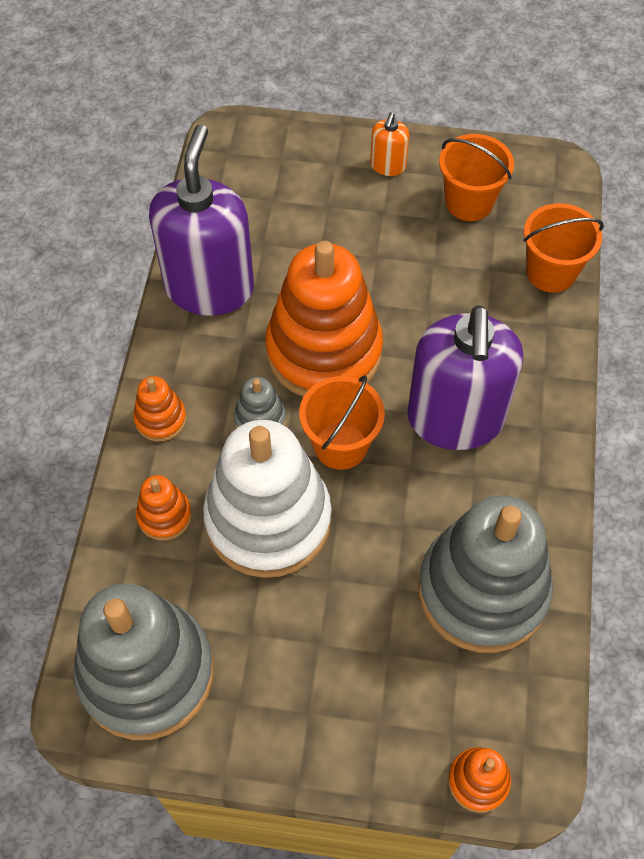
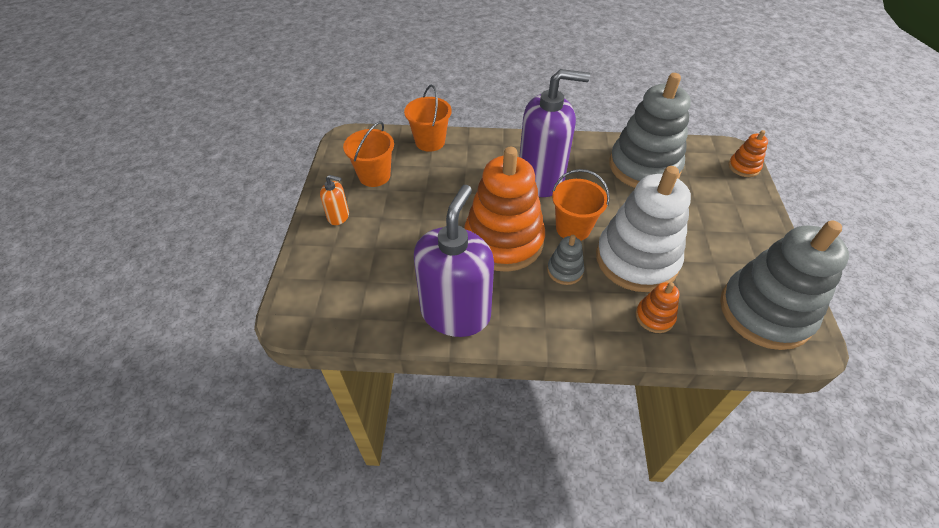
camera: 95 degrees left, 10 degrees down
(160, 419) = (579, 330): orange stacking toy -> none
(209, 287) = (455, 313): purple soap dispenser -> purple soap dispenser turned 105 degrees clockwise

